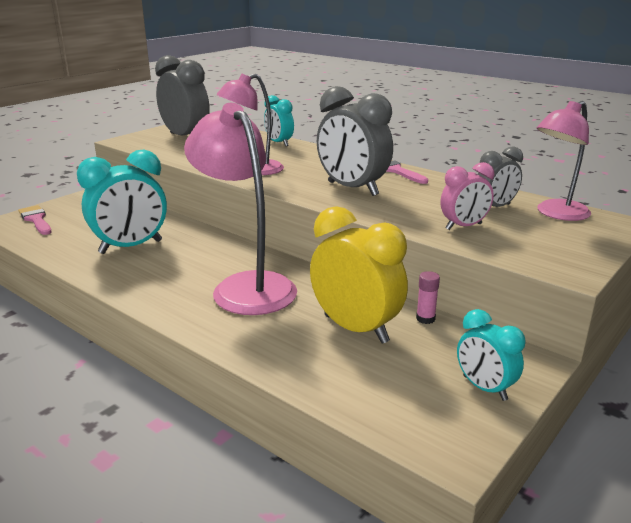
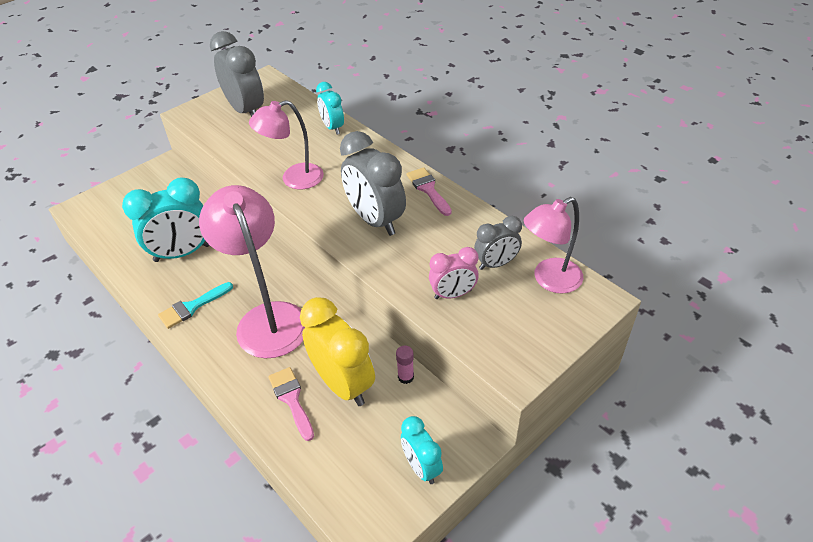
camera: 10 degrees right, 20 degrees up
(36, 219) = (108, 204): pink brush -> pink brush (291, 399)
(153, 283) = (192, 307): none -> turquoise brush

